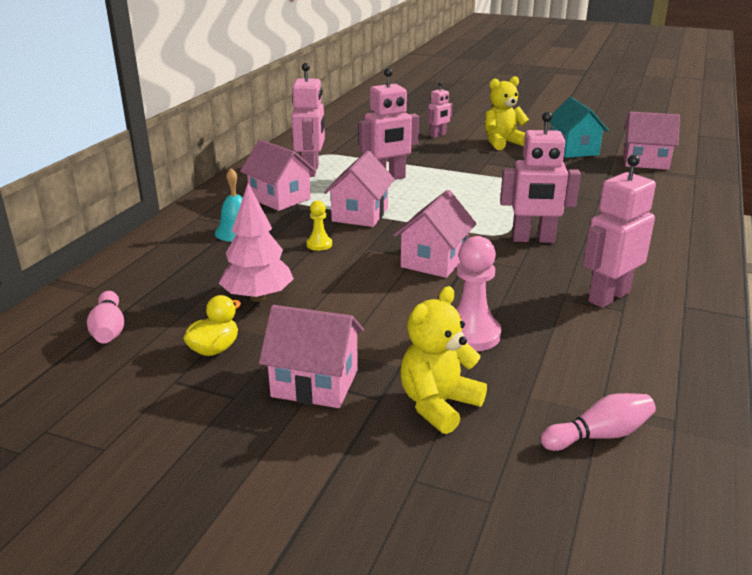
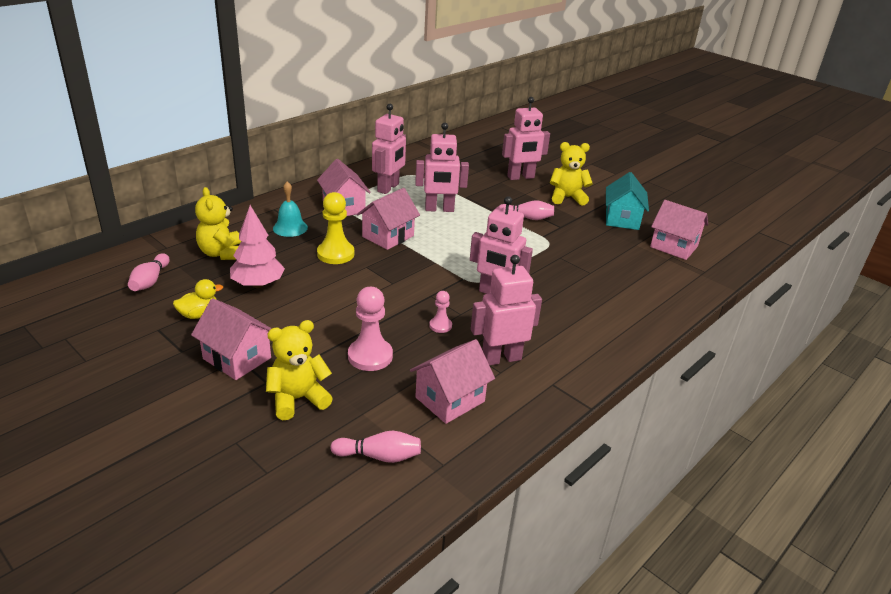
camera: 20 degrees right, 5 degrees up
(178, 276) = (222, 253): none -> yellow teddy bear
(319, 244) = (335, 254): yellow pawn -> yellow pawn, size x1.85
(434, 261) = (403, 290): pink house -> pink house (450, 399)
(438, 135) = (521, 177): pink robot -> pink robot, size x1.78
(484, 167) = (527, 217): none -> pink bowling pin
(512, 283) = (440, 326): none -> pink pawn

